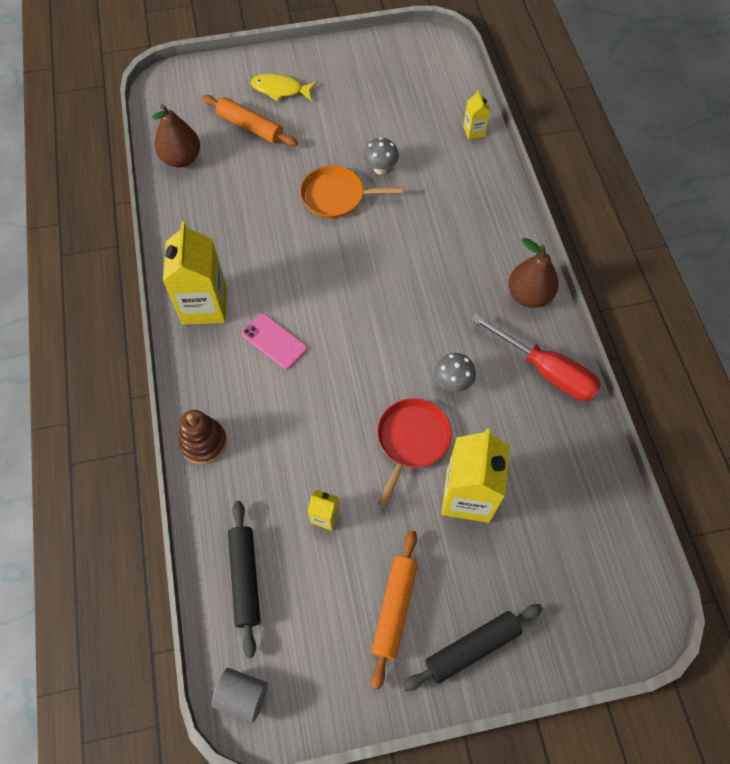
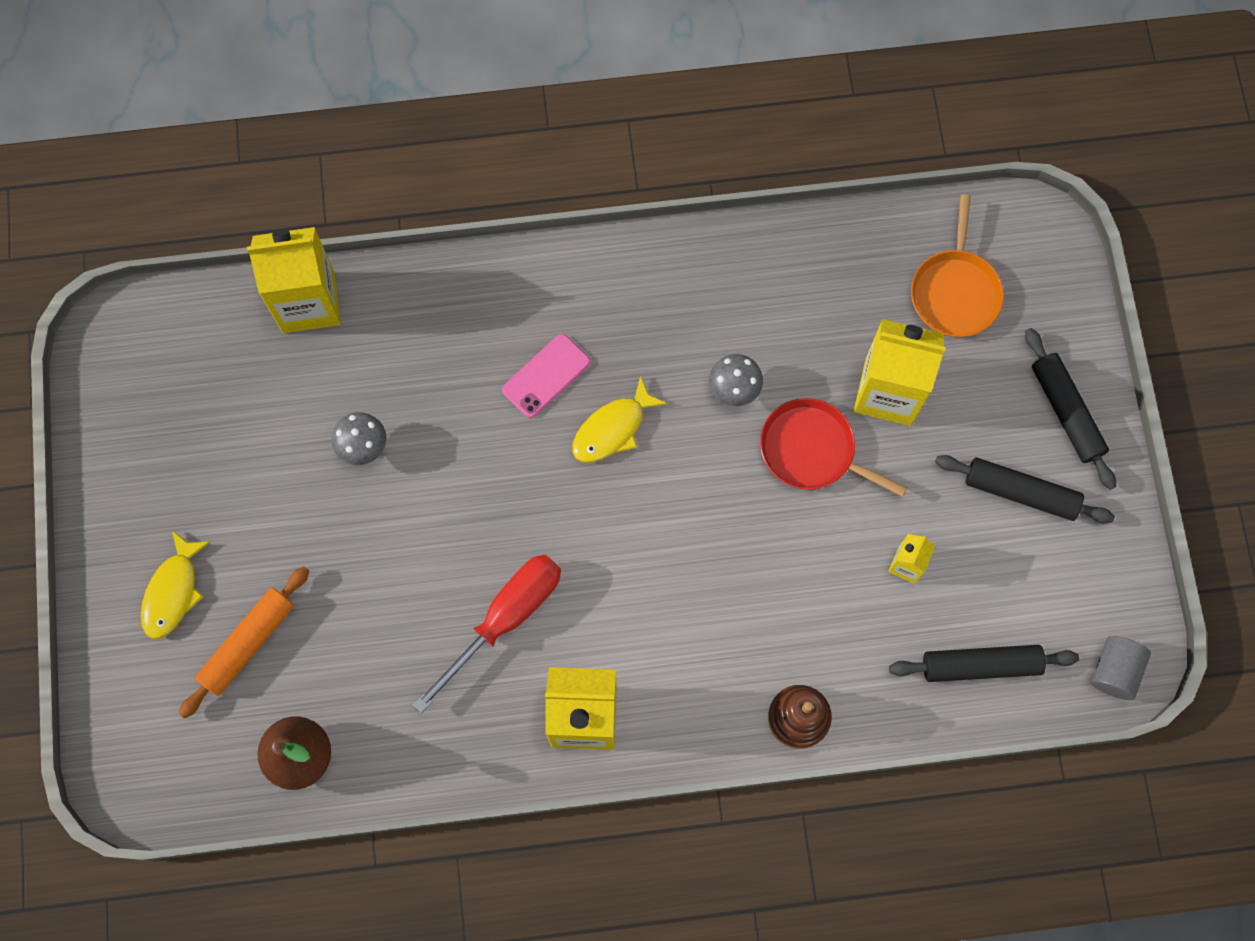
camera: 85 degrees left, 10 degrees up
(274, 341) = (652, 619): pink phone -> pink phone (546, 376)
(336, 196) = (408, 516): orange pan -> orange pan (955, 291)
(394, 608) = (1020, 493): orange rolling pin -> black rolling pin
(411, 306) = (612, 429): none -> yellow fish
(474, 131) = (308, 302): yellow carton -> yellow carton, size x2.11
(529, 295) = (609, 273): brown pear -> none
(545, 370) = (724, 272): red screwdriver -> red screwdriver (504, 619)

